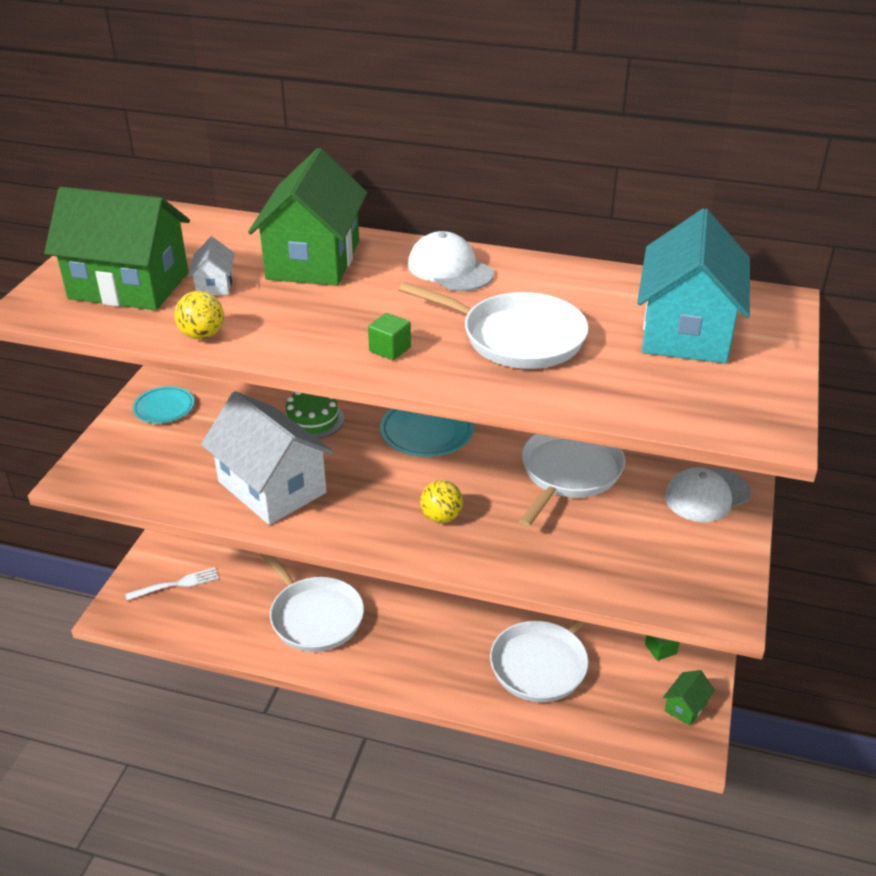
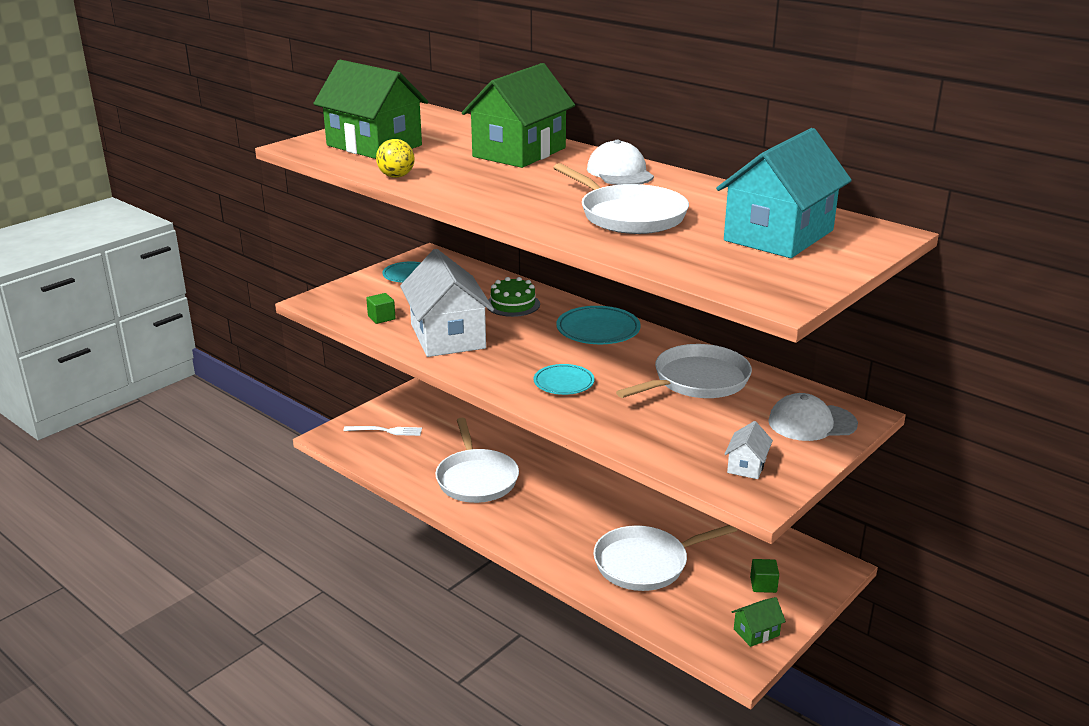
camera: 25 degrees right, 10 degrees down
(214, 285) = (433, 154): white house -> white house (746, 466)
(390, 349) = (522, 205): green cube -> green cube (381, 318)
(441, 517) = (563, 383): yellow ball -> turquoise plate

